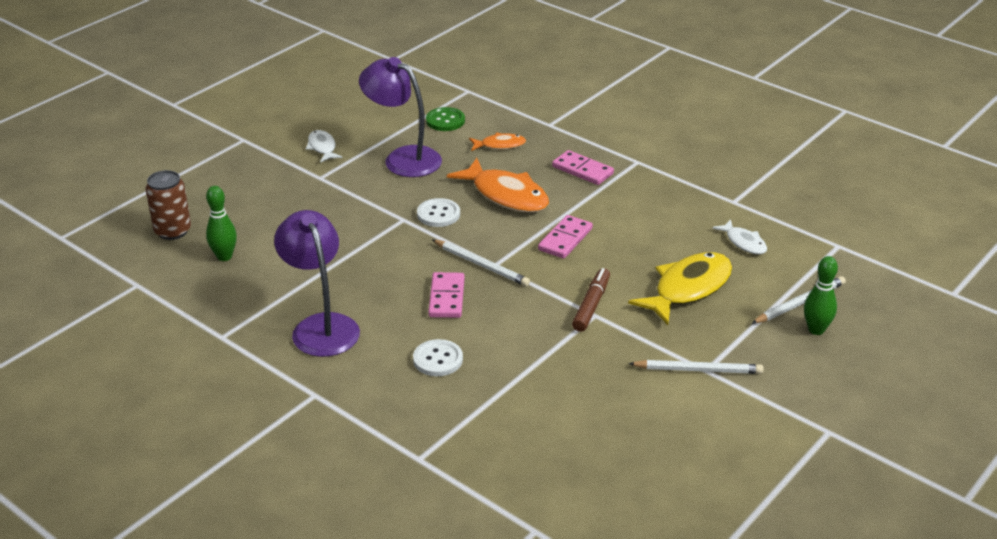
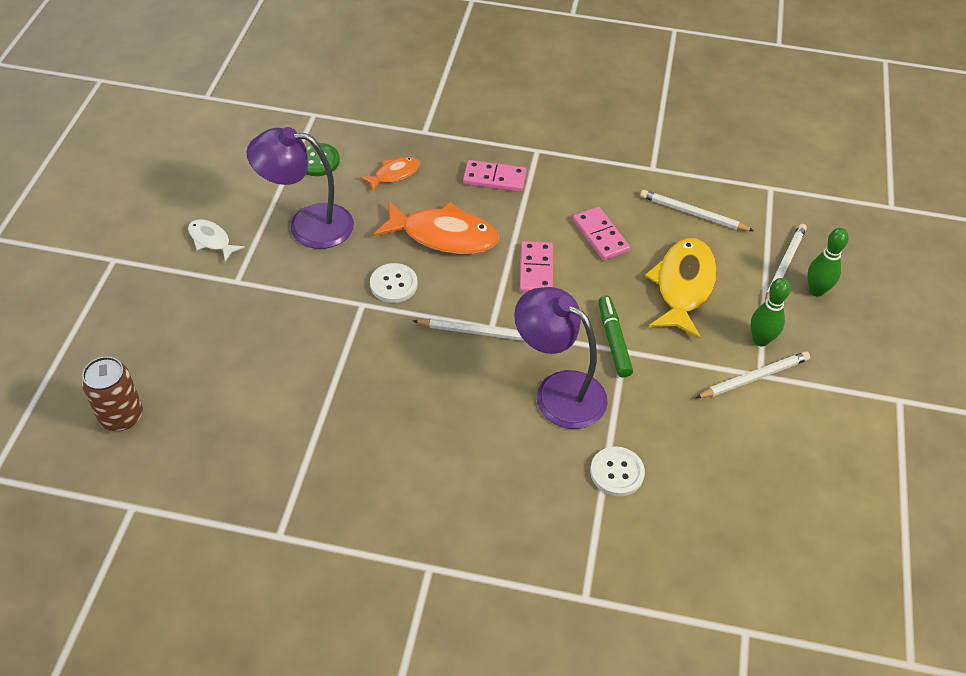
camera: 30 degrees left, 15 degrees up
(224, 256) = (206, 427): green bowling pin -> green bowling pin (760, 340)
(321, 326) = (375, 476): purple lamp -> purple lamp (558, 391)
(438, 359) = (519, 468): white button -> white button (617, 472)
(446, 298) = (474, 387): pink domino -> pink domino (600, 236)
(591, 305) = (613, 341): brown marker -> green marker
(744, 242) = (693, 213): white fish -> white pencil

